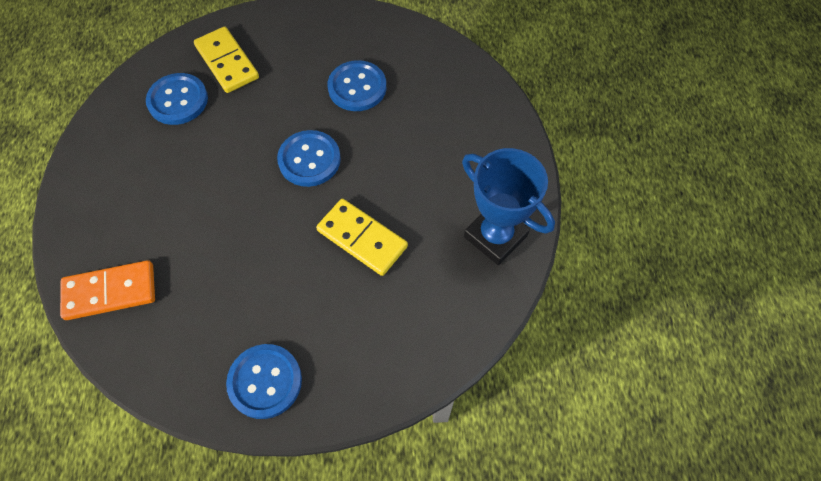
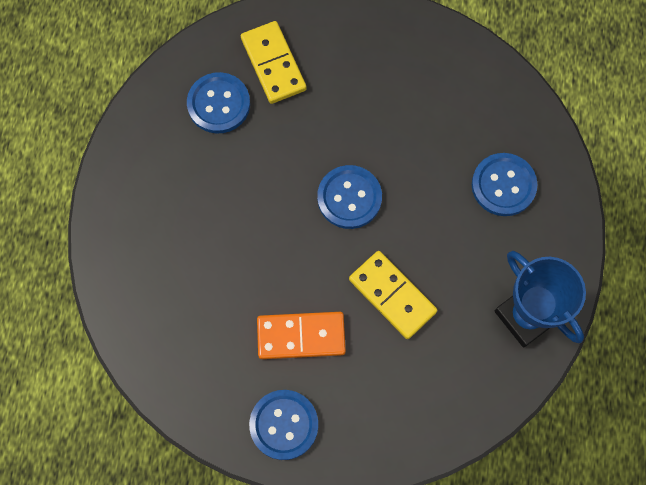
camera: 10 degrees right, 10 degrees up
(110, 291) = (143, 309): orange domino -> orange domino (301, 336)
(357, 87) = (409, 119): blue button -> blue button (503, 185)

